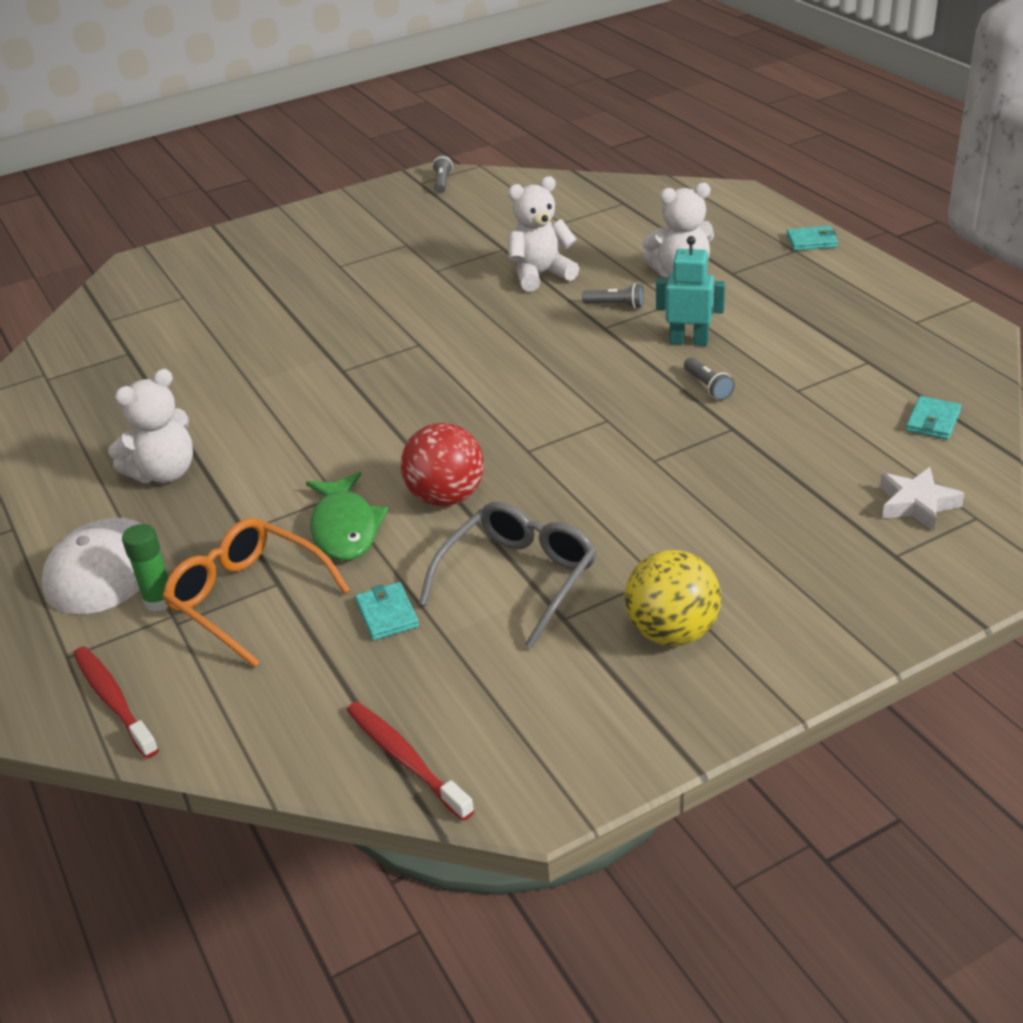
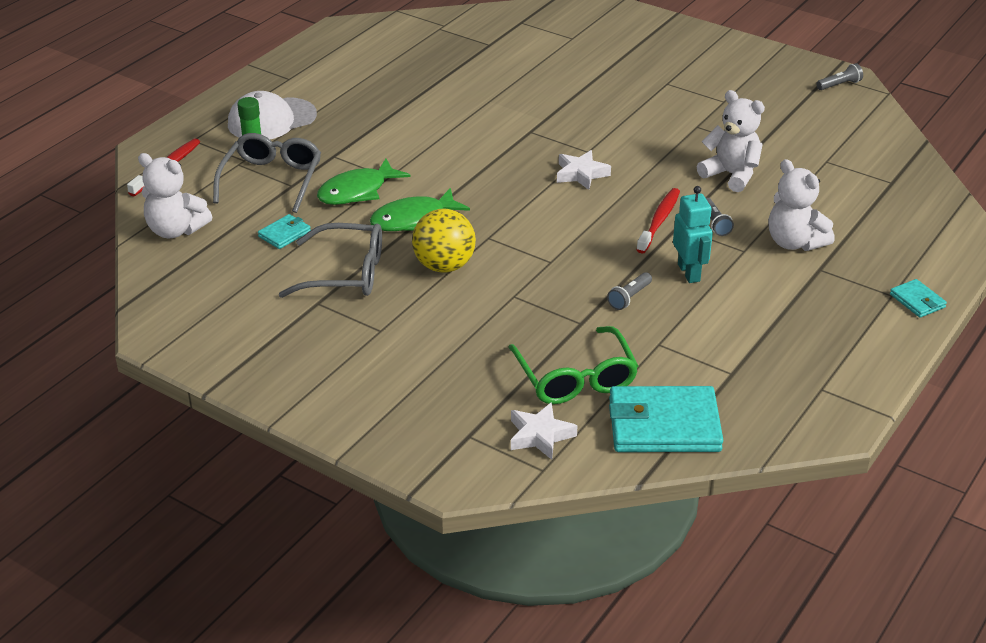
camera: 60 degrees right, 0 degrees up
(164, 473) = (371, 107): white teddy bear -> white teddy bear (175, 230)
(248, 598) = (272, 180): orange glasses -> grey glasses
(405, 759) = (167, 280): red toothbrush -> red toothbrush (659, 221)
(446, 497) = (413, 219): red ball -> green fish
(459, 359) = (581, 174): none -> white star
(672, 632) = (327, 350): yellow ball -> yellow ball (444, 266)
(828, 456) = (575, 378): none -> green glasses
(933, 421) = (664, 425): turquoise wallet -> turquoise wallet, size x2.12

